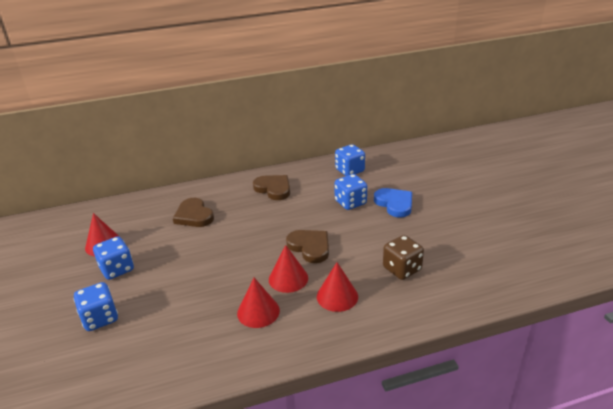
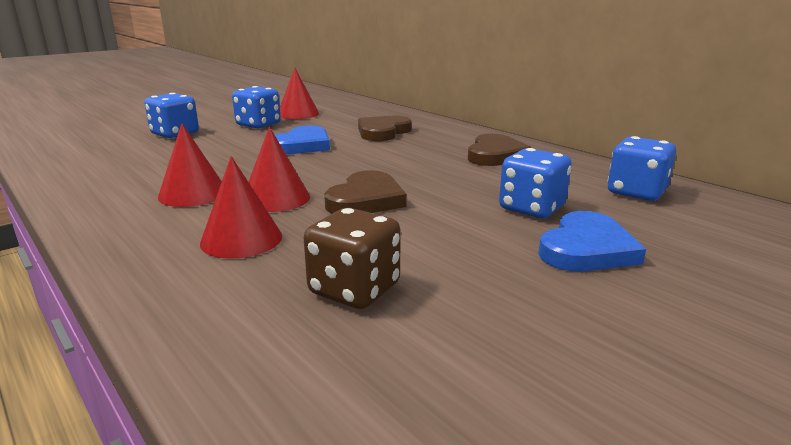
camera: 65 degrees right, 10 degrees down
(193, 254) = (302, 145): none -> blue heart

